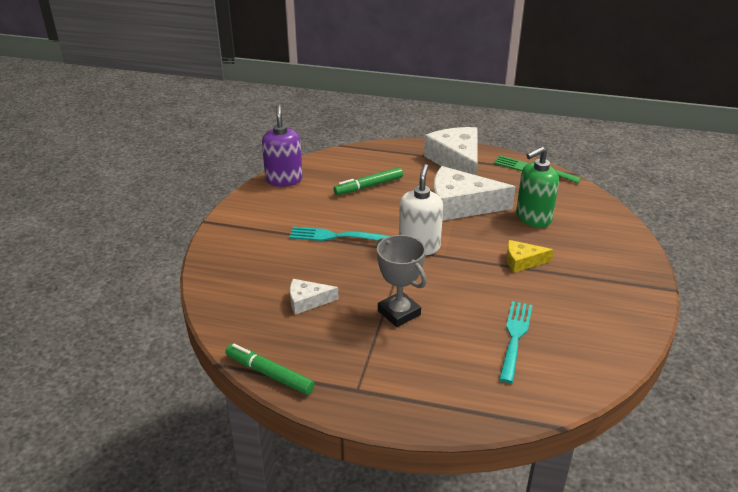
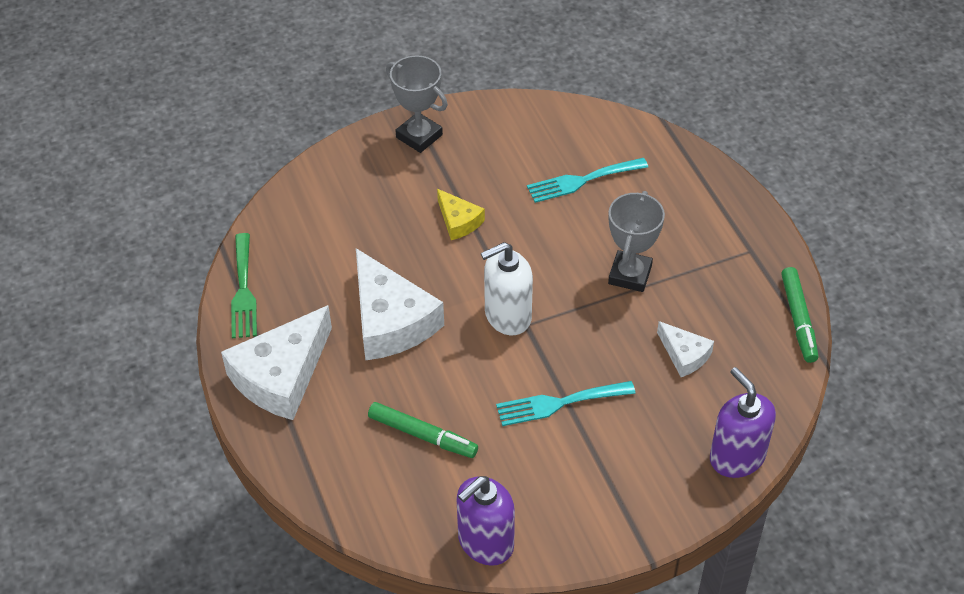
camera: 125 degrees left, 15 degrees up
(214, 281) = (736, 457): none -> purple soap dispenser
(334, 236) = (559, 403): turquoise fork -> turquoise fork turned 105 degrees clockwise
(533, 218) = (363, 245): green soap dispenser -> none
(629, 279) = (419, 136): none -> grey trophy

